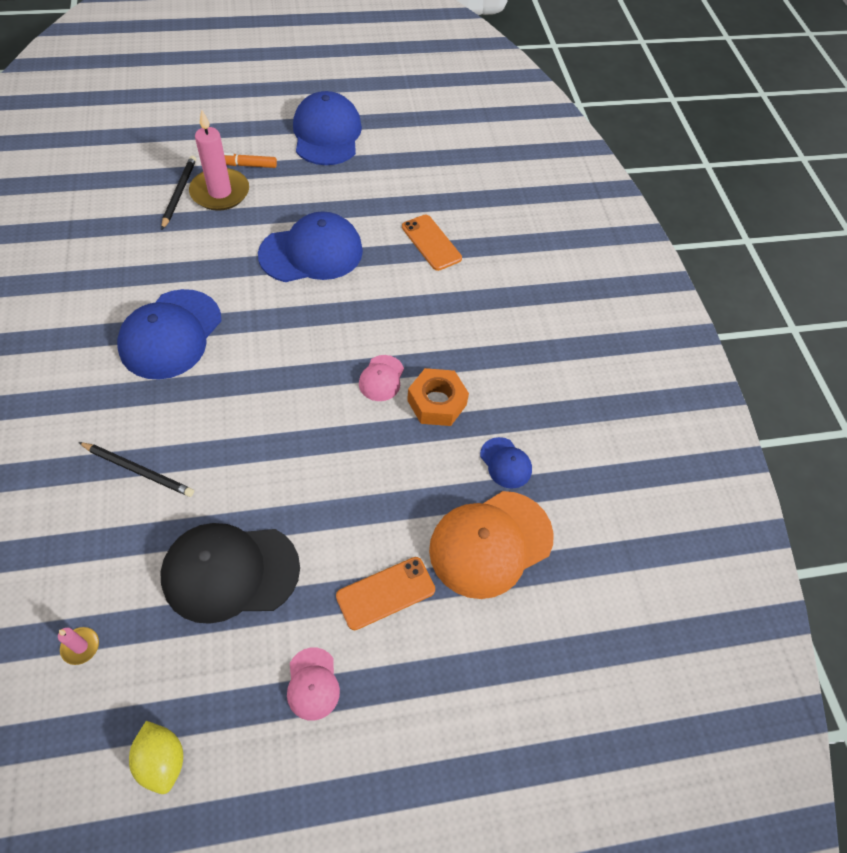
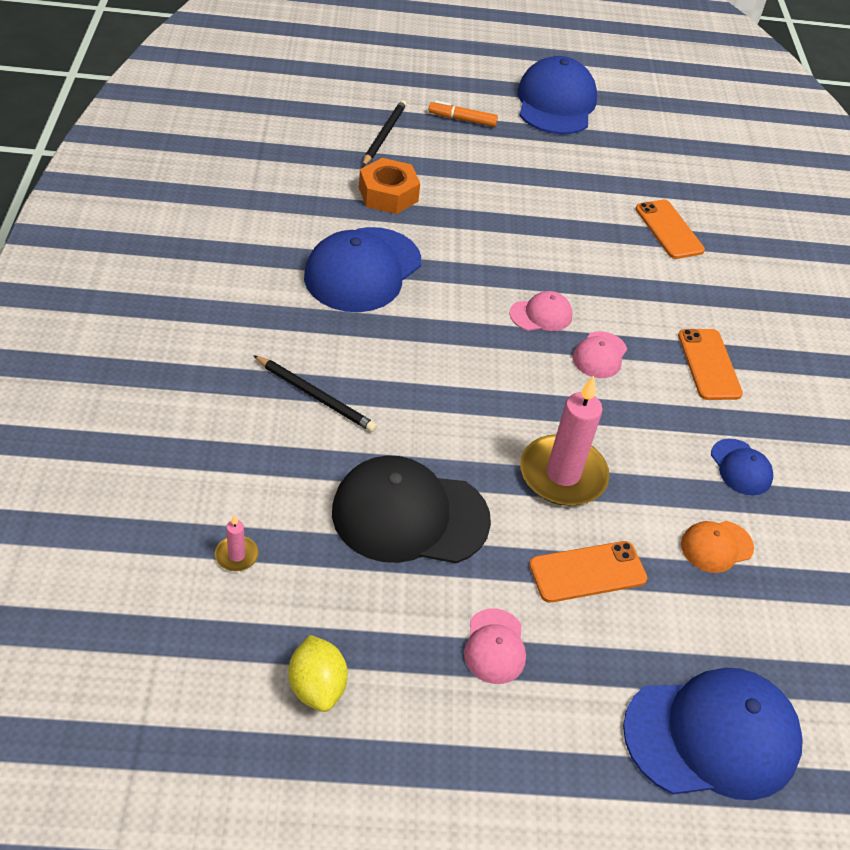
camera: 10 degrees right, 10 degrees down
(220, 192) = (429, 141): pink candle -> pink candle (562, 474)
(311, 252) = (528, 217): blue cap -> blue cap (712, 736)
(329, 348) = (541, 315): none -> pink cap
(437, 402) = (663, 391): orange nut -> orange nut (388, 194)
(473, 368) = (709, 364): none -> orange phone
(490, 543) = (716, 546): orange cap -> orange cap, size x0.48

